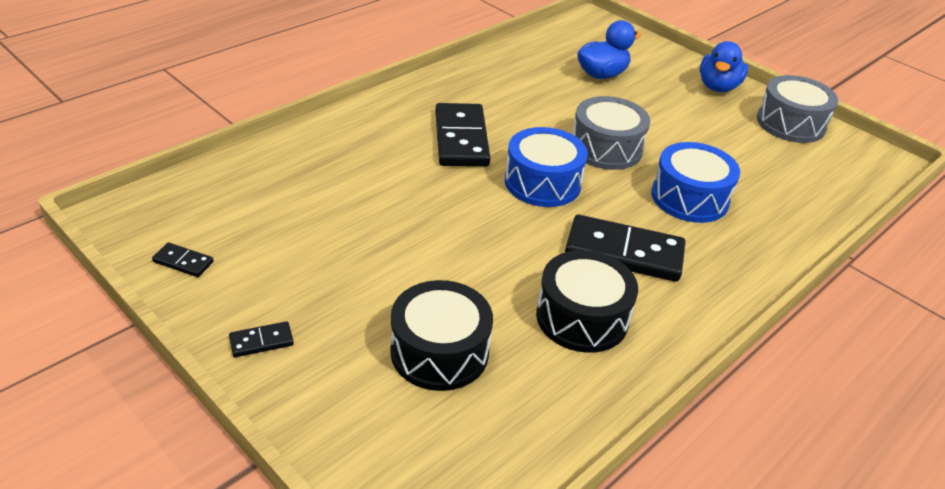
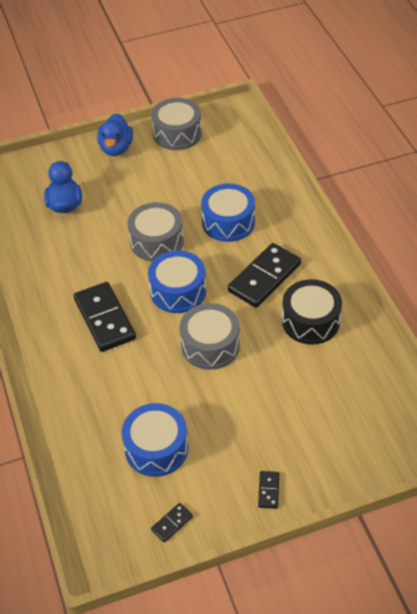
camera: 60 degrees left, 10 degrees up
(292, 222) = (156, 448): none -> blue drum
(439, 352) = (312, 400): black drum -> none
(461, 139) = (105, 319): black domino -> black domino turned 45 degrees clockwise
(475, 230) = (210, 345): none -> grey drum
(718, 87) = (116, 148): blue duck -> blue duck turned 45 degrees clockwise

